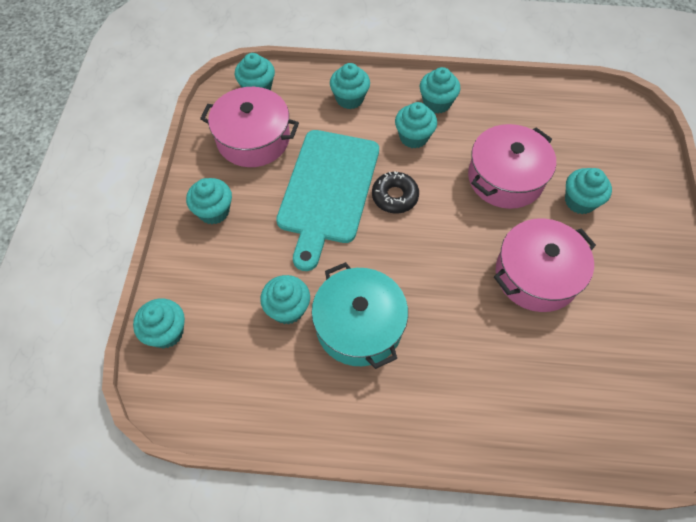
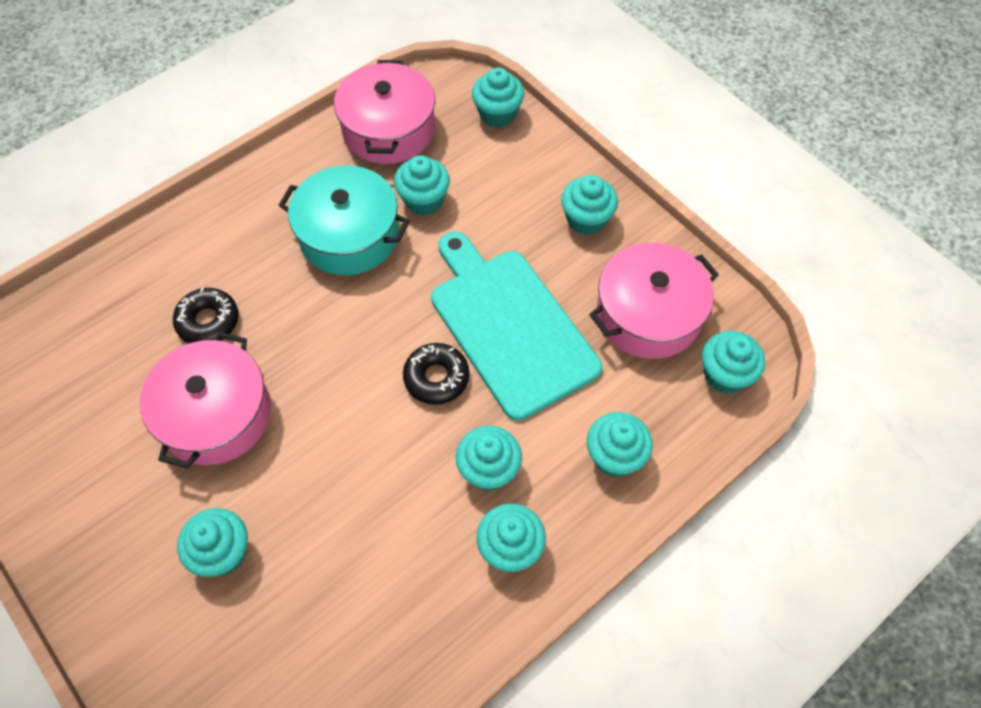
camera: 135 degrees right, 0 degrees up
(500, 341) = (208, 321): none -> black donut
(505, 178) = (335, 508): pink pot -> pink pot (389, 129)

